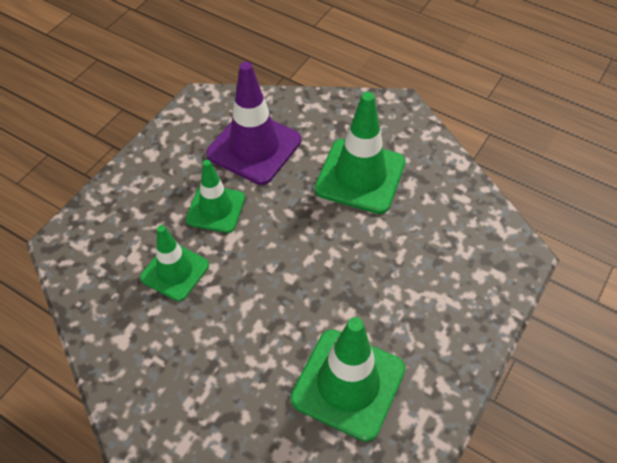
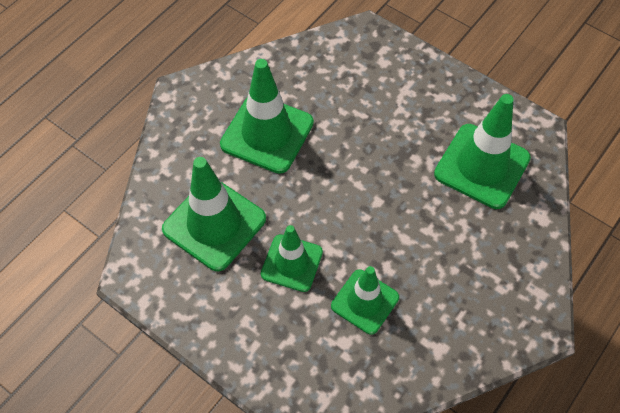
camera: 85 degrees left, 5 degrees up
(254, 147) = (214, 224): purple traffic cone -> green traffic cone

